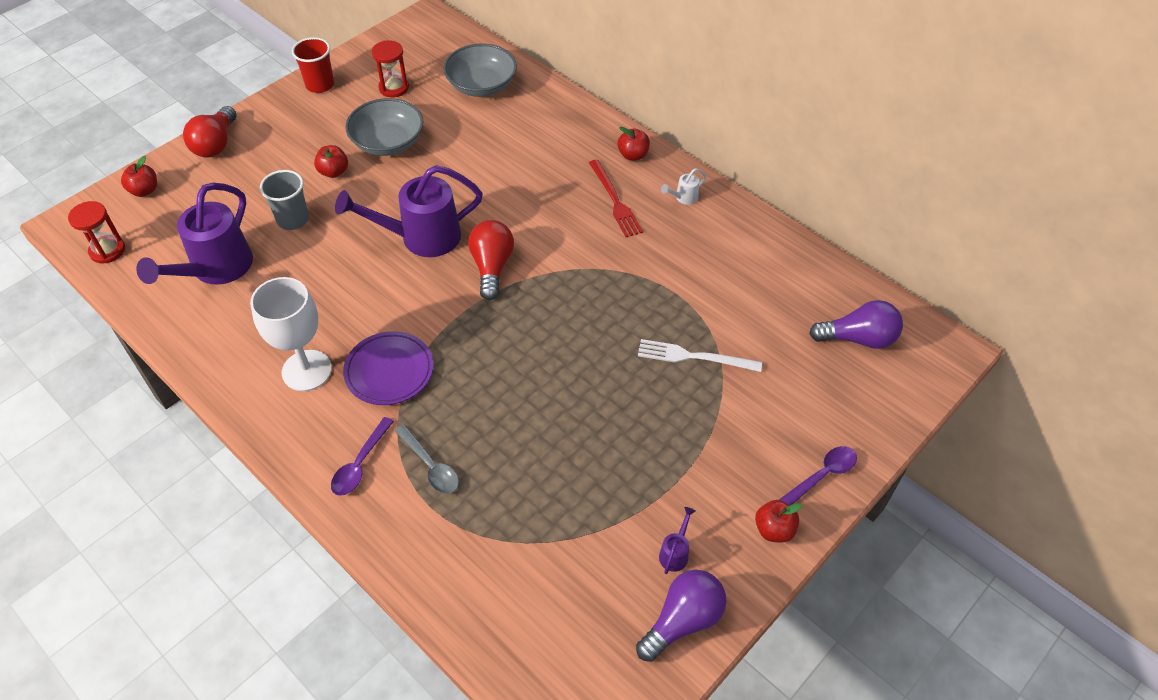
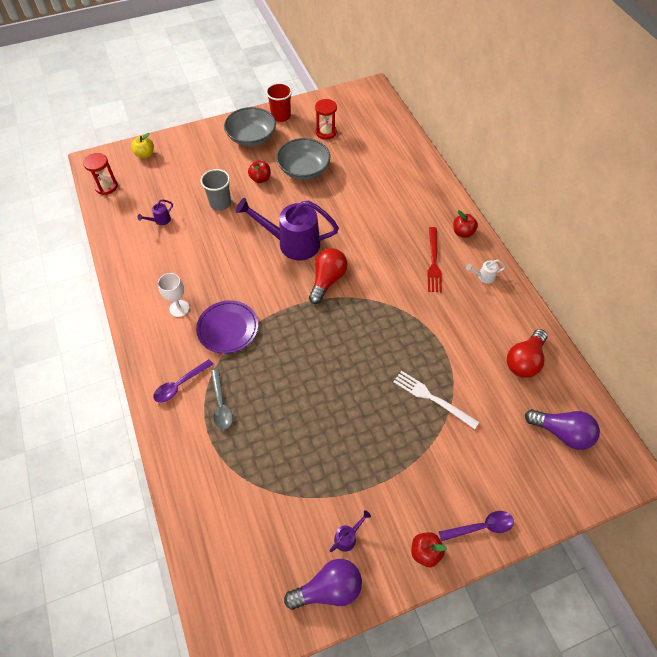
camera: 25 degrees right, 5 degrees up
(144, 190) = (145, 154): red apple -> yellow apple
(216, 144) = (200, 137): red light bulb -> red light bulb (524, 361)
(216, 269) = (160, 220): purple watering can -> purple watering can, size x0.40
(307, 370) = (179, 308): white goblet -> white goblet, size x0.60
(481, 85) = (383, 148): grey bowl -> grey bowl (251, 137)

